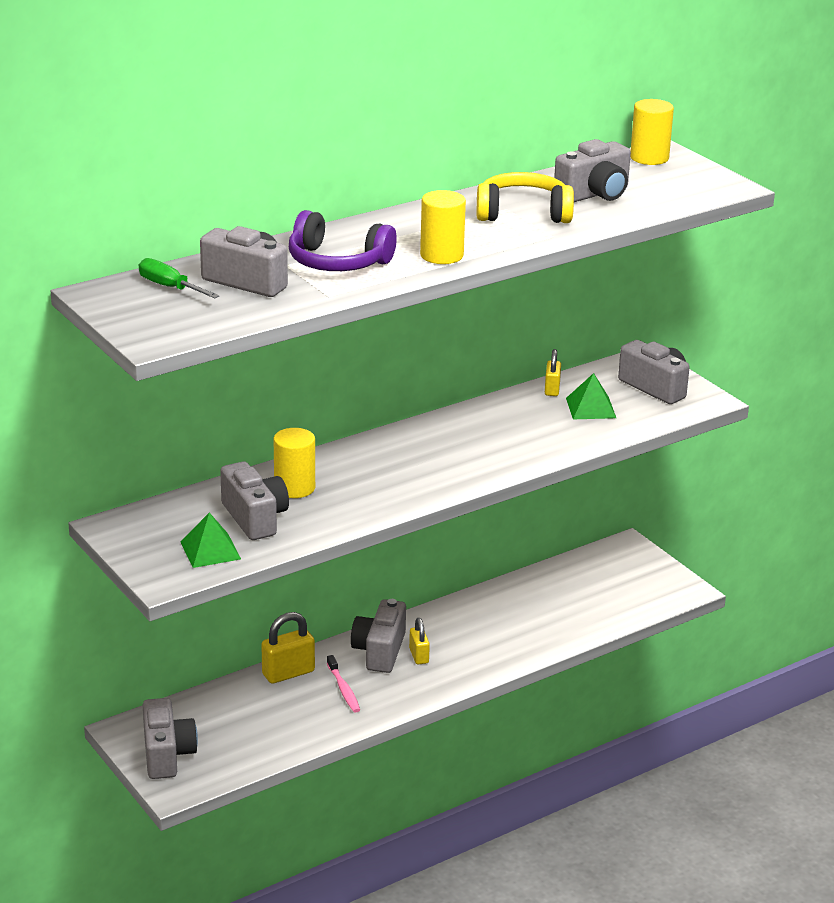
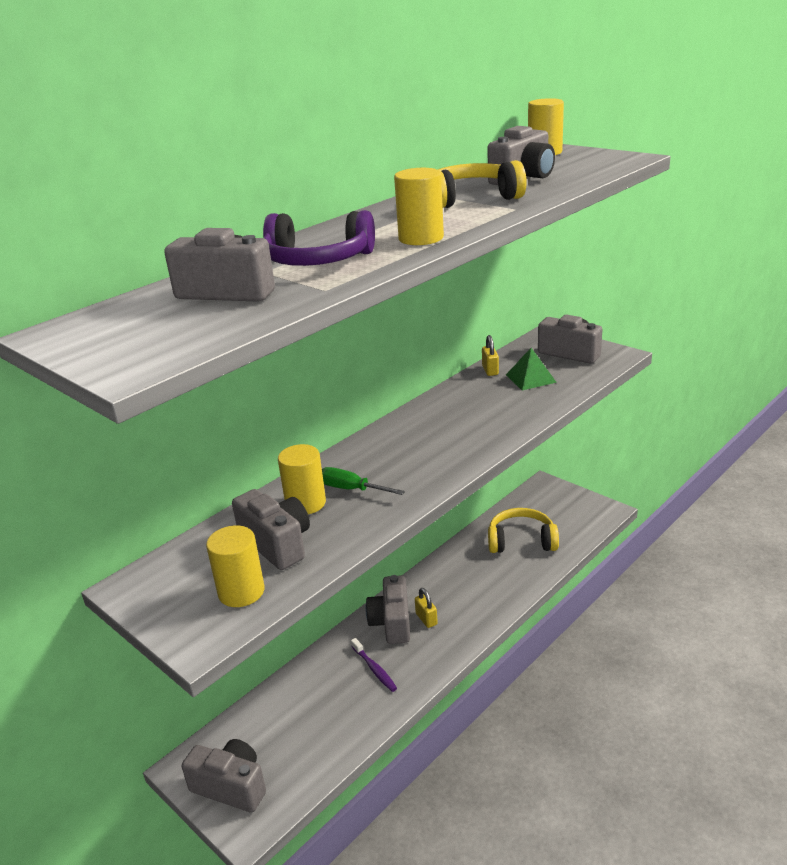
camera: 10 degrees left, 0 degrees up
(167, 754) = (231, 786): grey camera -> grey camera turned 45 degrees counterclockwise
(170, 287) = (140, 312): green screwdriver -> green screwdriver (352, 489)
(210, 550) = (241, 592): green pyramid -> yellow cylinder
(288, 673) = (320, 664): yellow padlock -> none
(343, 689) = (374, 669): pink toothbrush -> purple toothbrush
(565, 601) = (521, 541): none -> yellow headphones

